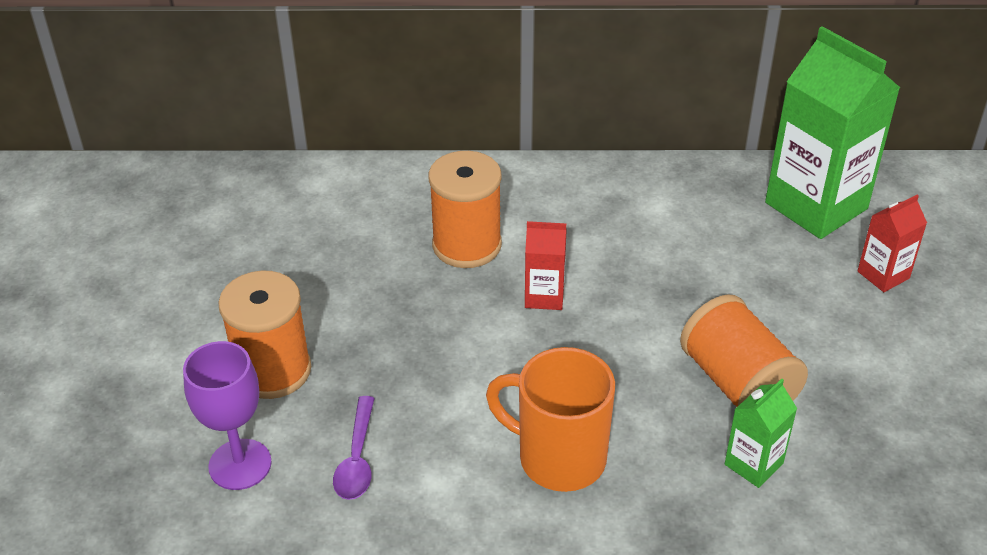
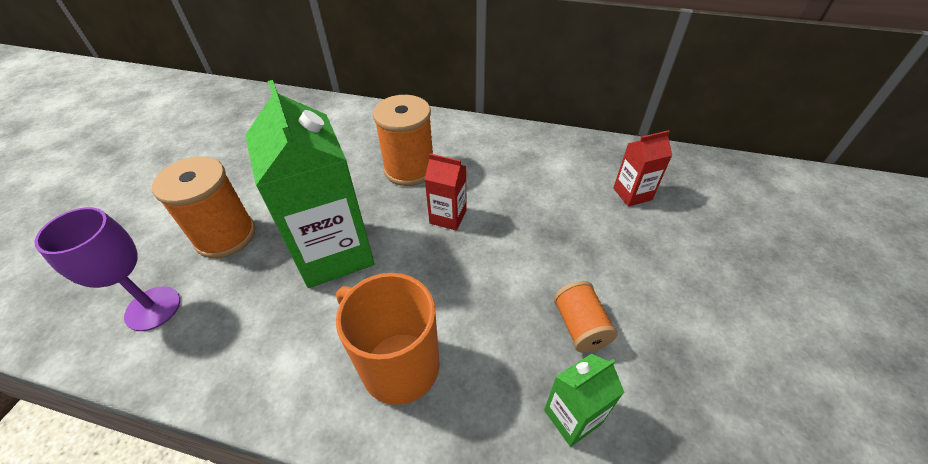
camera: 15 degrees right, 5 degrees up
(357, 459) = (239, 324): purple spoon -> none
(737, 383) = (580, 326): orange spool -> orange spool, size x0.60
(816, 206) = (685, 184): green carton -> green carton (334, 252)
(883, 275) = (734, 251): red carton -> red carton (632, 194)

